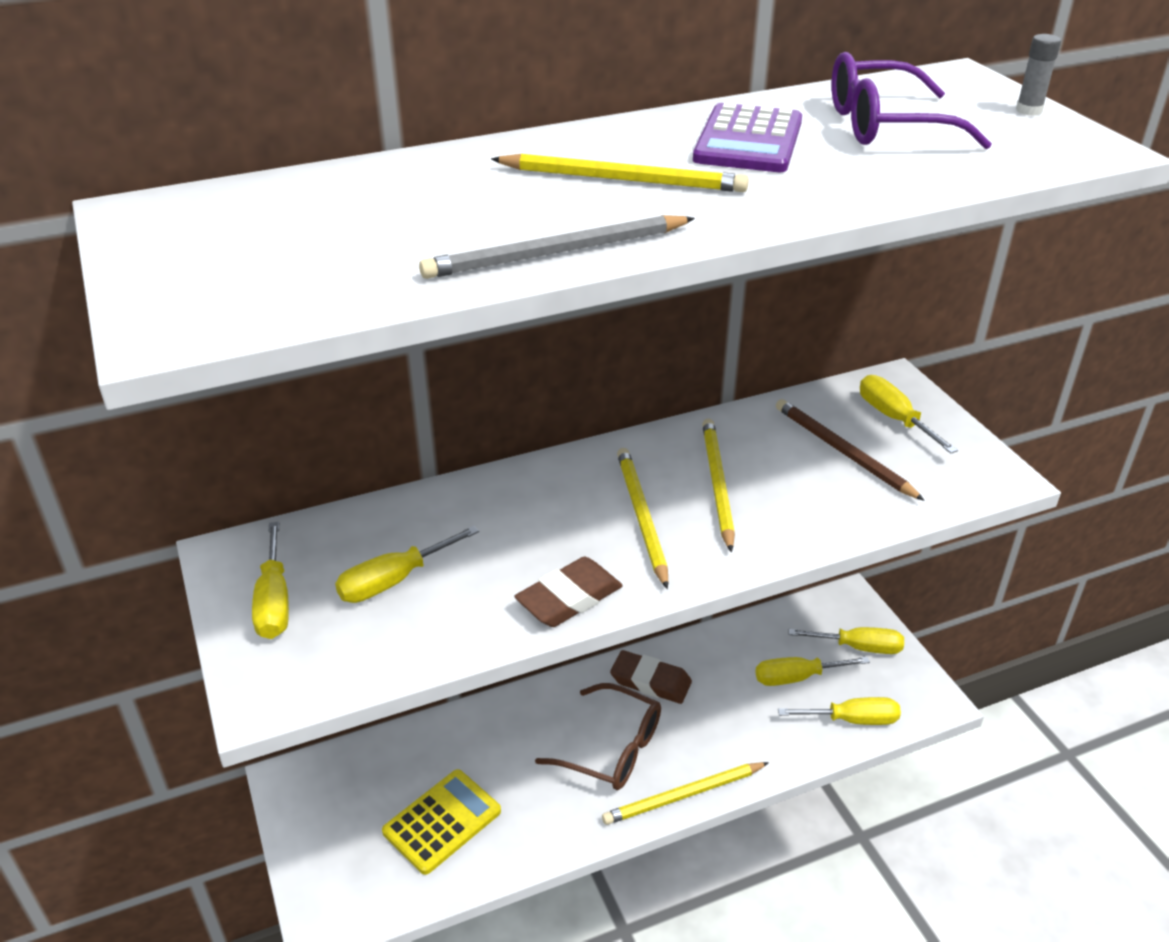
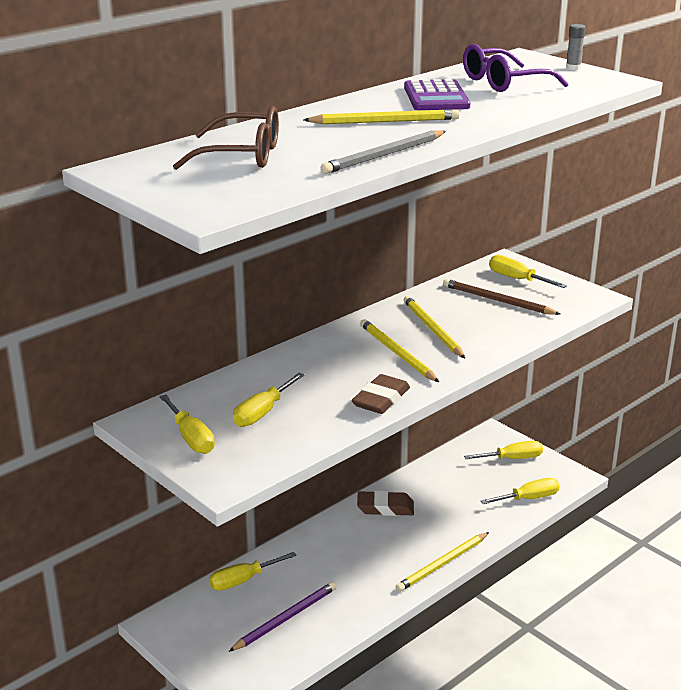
camera: 20 degrees left, 10 degrees down
(442, 821) = (286, 618): yellow calculator -> purple pencil
(612, 749) = (380, 550): brown glasses -> brown glasses (242, 155)
(796, 677) = (481, 484): yellow screwdriver -> yellow screwdriver (243, 580)

